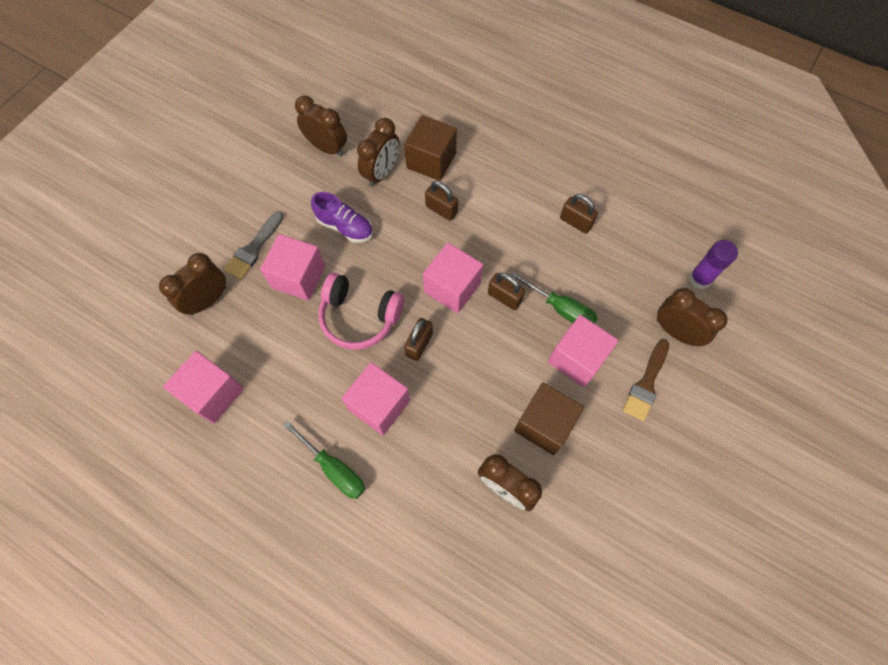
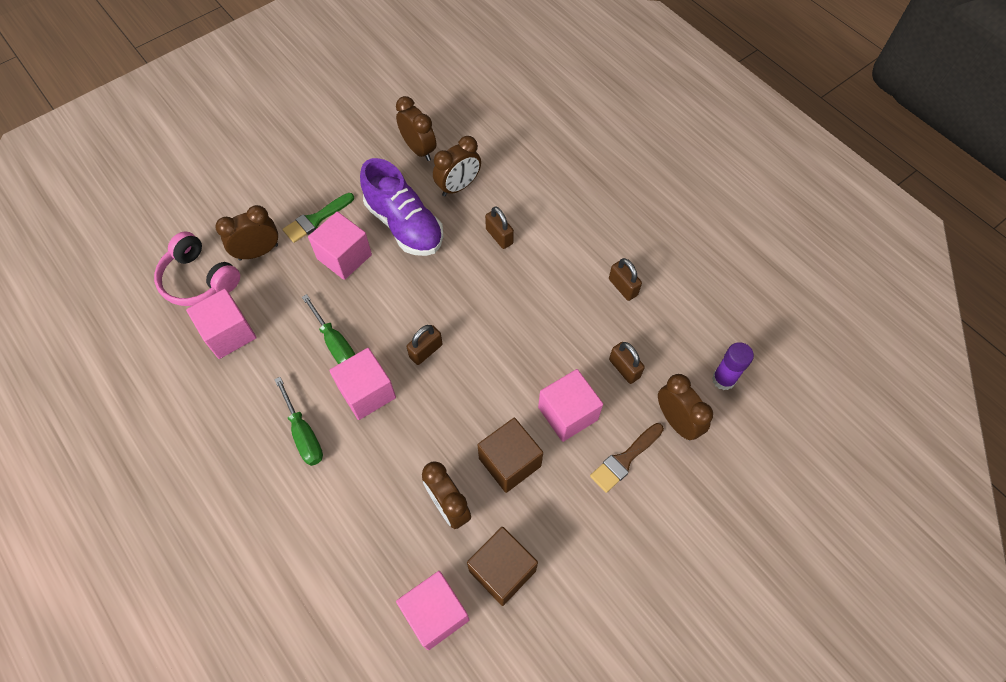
camera: 20 degrees right, 5 degrees down
(253, 248) = (316, 219): grey brush -> green brush
(345, 227) = (404, 225): purple shoe -> purple shoe, size x1.67
(359, 317) = (383, 309): pink headphones -> pink headphones (199, 279)
(431, 161) = (509, 189): brown cube -> brown cube (502, 570)
(452, 287) = (478, 310): pink cube -> pink cube (435, 613)
(504, 297) = (523, 335): brown padlock -> brown padlock (624, 368)
(562, 309) = (573, 363): green screwdriver -> green screwdriver (336, 344)

